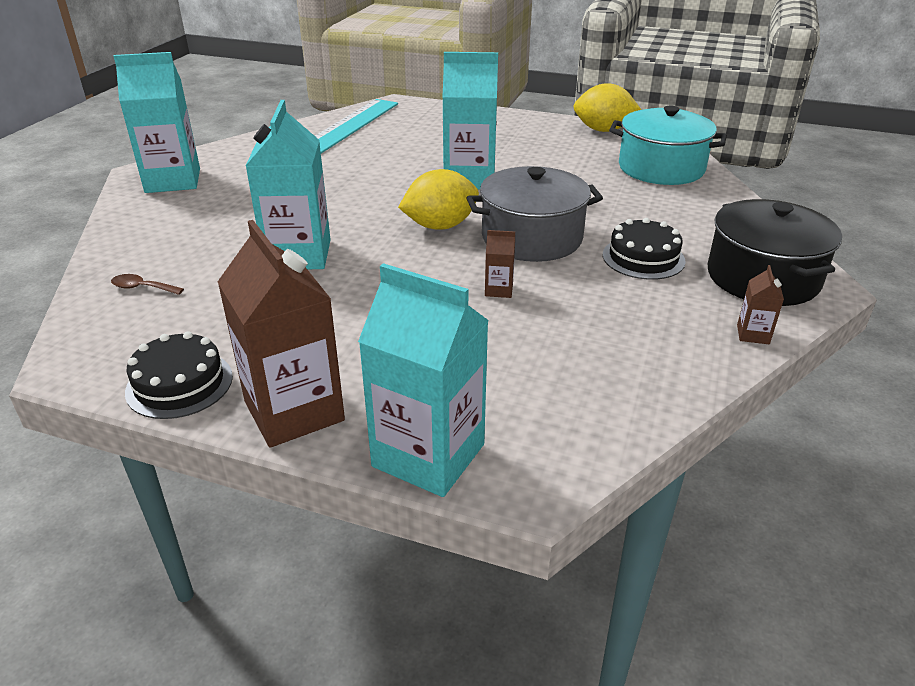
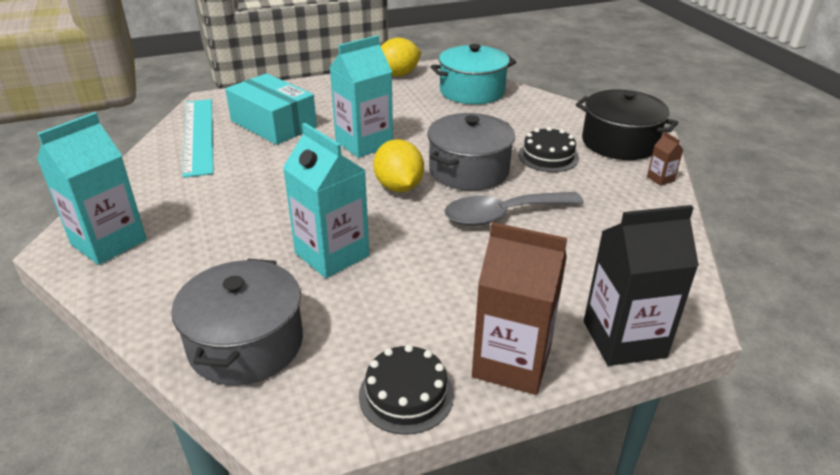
camera: 40 degrees left, 0 degrees up
(142, 288) = (246, 344): brown spoon -> grey pot
(417, 137) = (273, 124): none -> turquoise box
(428, 455) = (624, 339): turquoise carton -> black carton
(440, 226) = (399, 187): yellow lemon -> yellow lemon turned 45 degrees counterclockwise
(499, 290) = (503, 215): brown carton -> grey spoon

